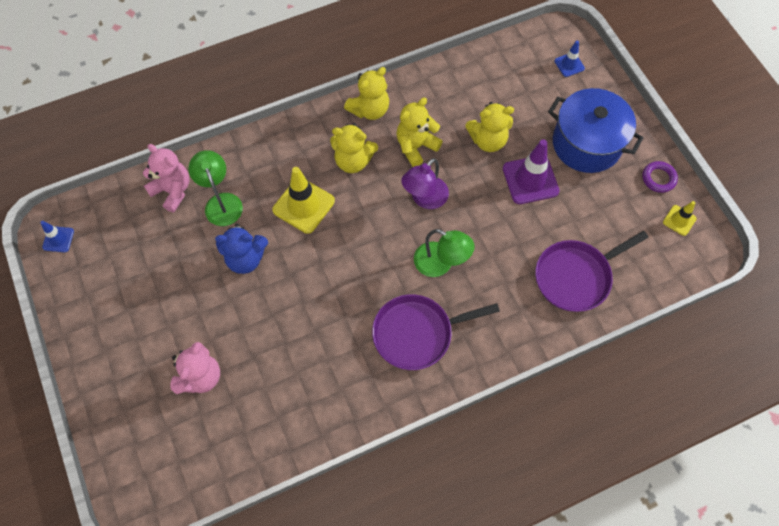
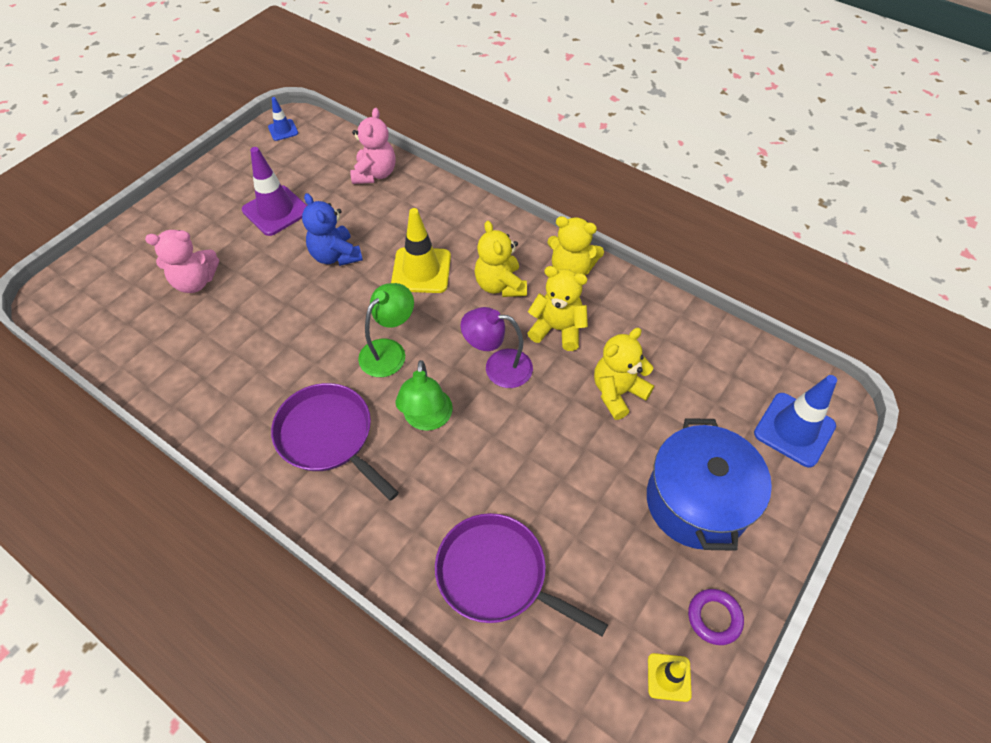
camera: 60 degrees right, 10 degrees down
(221, 202) = (385, 210): green lamp -> green lamp (389, 351)
(488, 140) = (617, 392): yellow teddy bear -> yellow teddy bear turned 90 degrees clockwise
(530, 180) = (597, 461): purple traffic cone -> purple traffic cone (276, 211)
(569, 64) = (794, 429): blue traffic cone -> blue traffic cone, size x1.87

